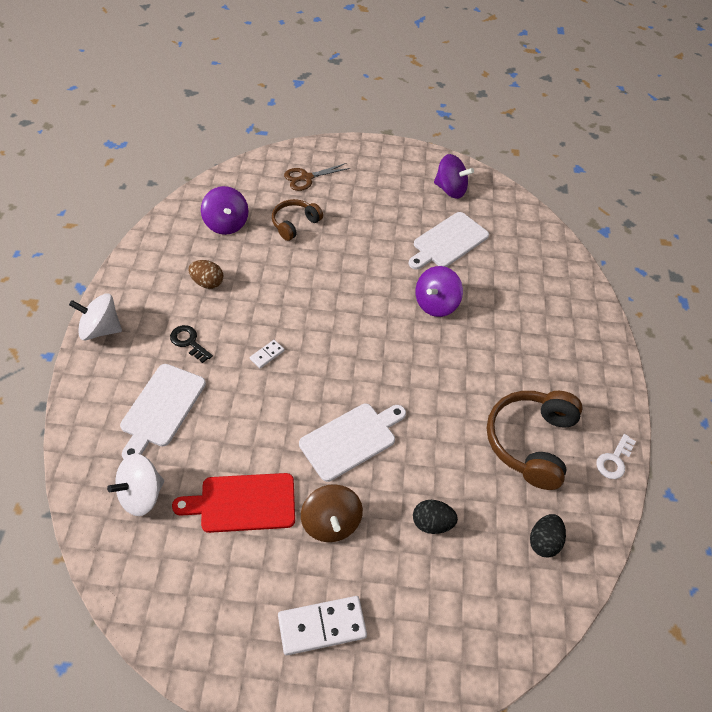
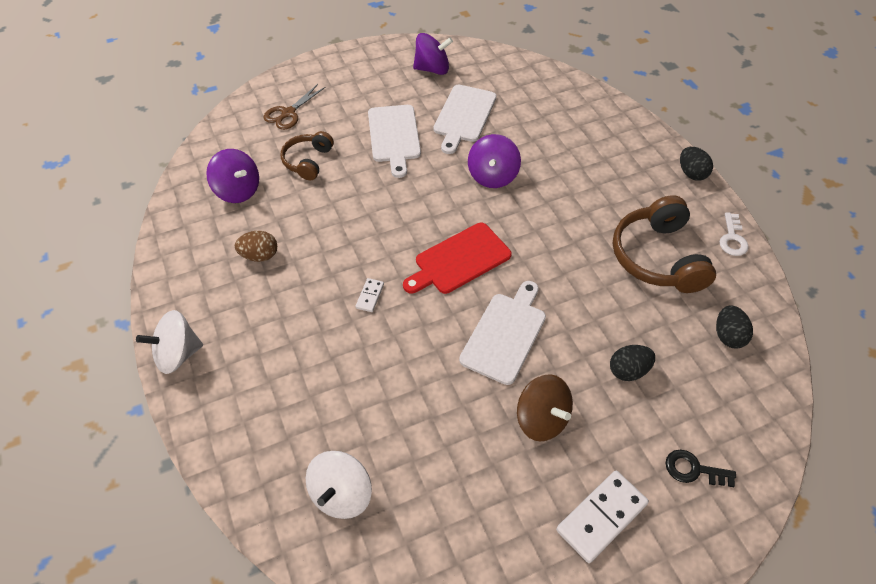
camera: 25 degrees left, 0 degrees up
(161, 408) = (300, 400): white cutting board -> white cutting board (394, 136)
(189, 342) = (282, 322): black key -> black key (693, 470)
(243, 503) = (447, 446): red cutting board -> red cutting board (459, 260)
(619, 384) = (691, 173): none -> black egg

